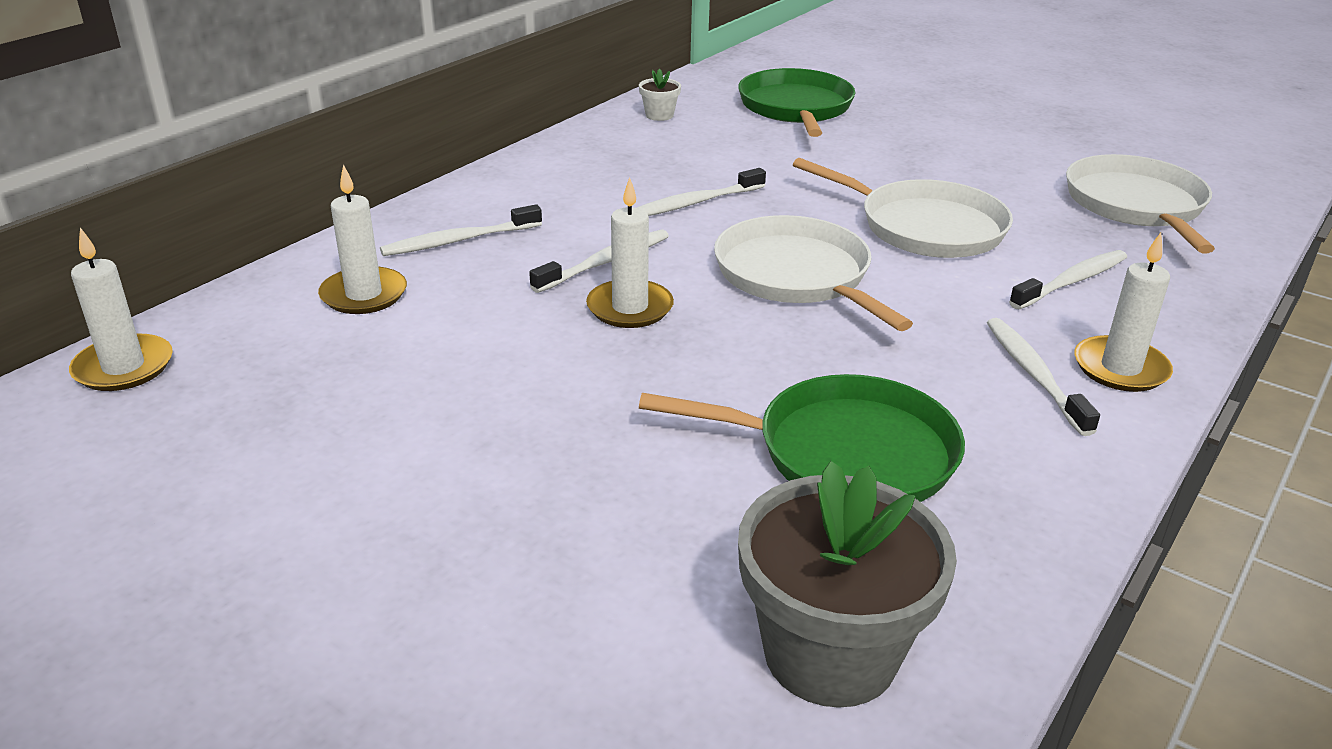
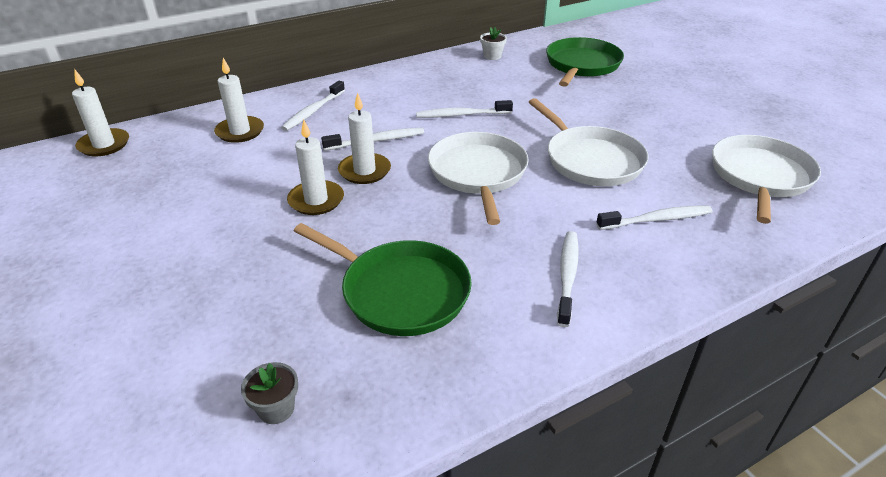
camera: 25 degrees right, 5 degrees up
(459, 241) = (313, 111): white toothbrush -> white toothbrush turned 60 degrees counterclockwise
(830, 653) = (276, 409): grey flower pot -> grey flower pot, size x0.43
(1120, 368) = (632, 288): white candle -> white candle (316, 200)

